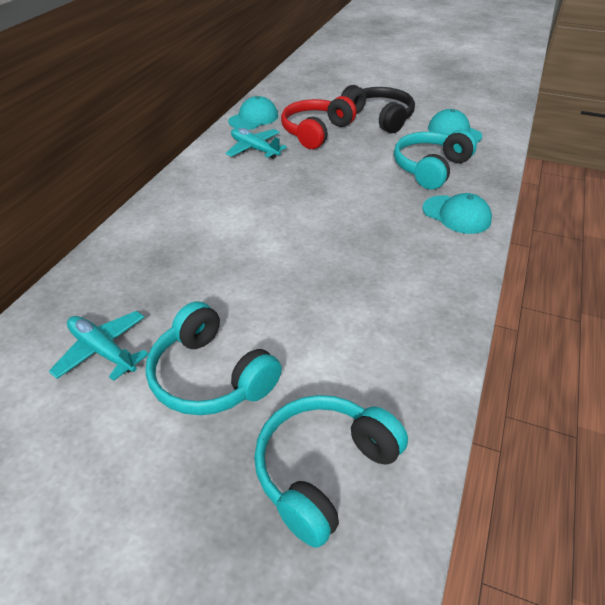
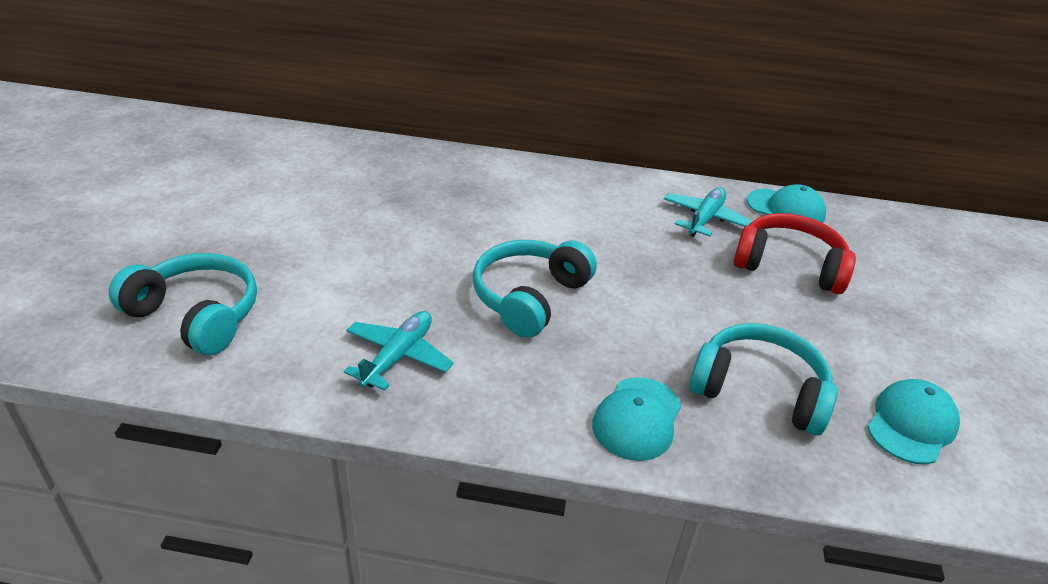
camera: 75 degrees right, 5 degrees down
(103, 351) = (334, 183): turquoise plane -> turquoise plane (398, 357)
(211, 376) = (306, 241): turquoise headphones -> turquoise headphones (529, 297)
(379, 118) = (887, 328): black headphones -> none

